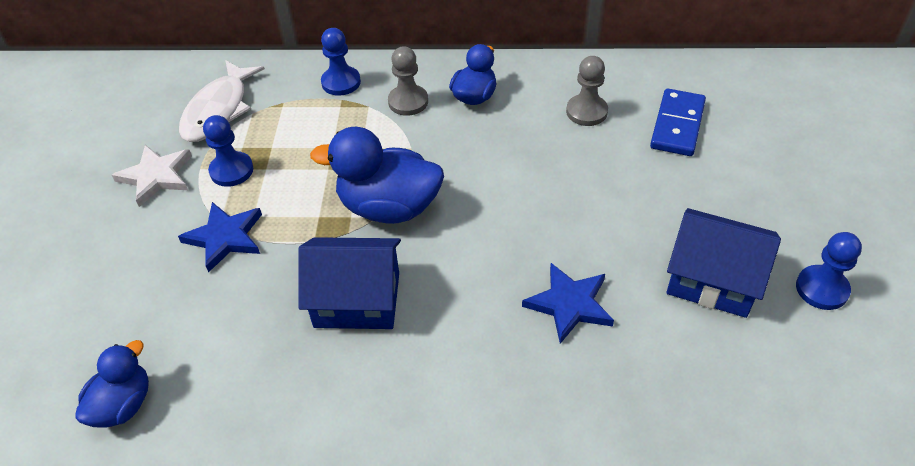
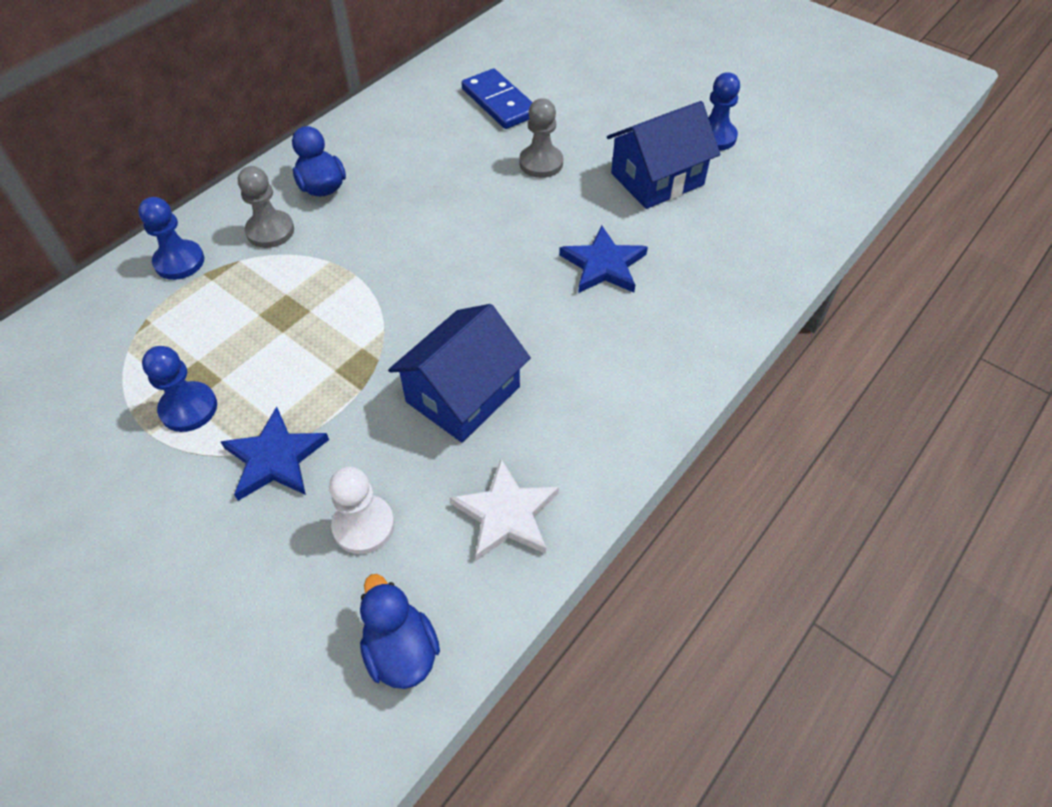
camera: 55 degrees left, 5 degrees up
(156, 176) = (112, 479): white star -> white star (506, 514)
(205, 319) = (363, 525): none -> white pawn
(219, 110) = (84, 376): white fish -> none
(389, 207) = (382, 315): blue duck -> none
(586, 112) = (425, 137): grey pawn -> grey pawn (541, 163)

